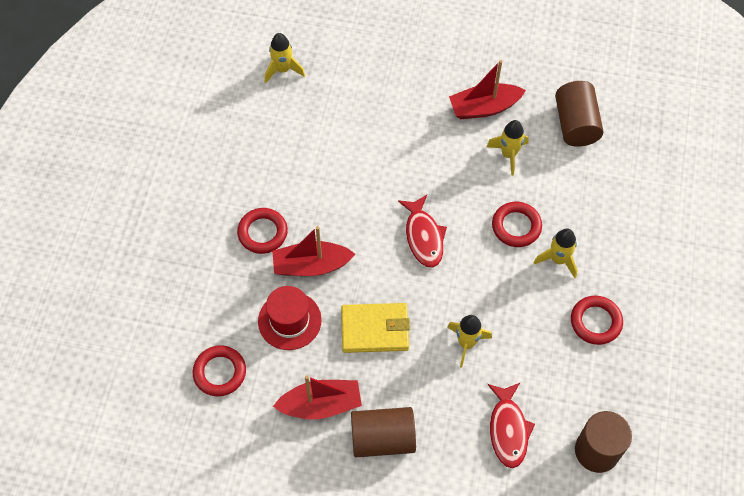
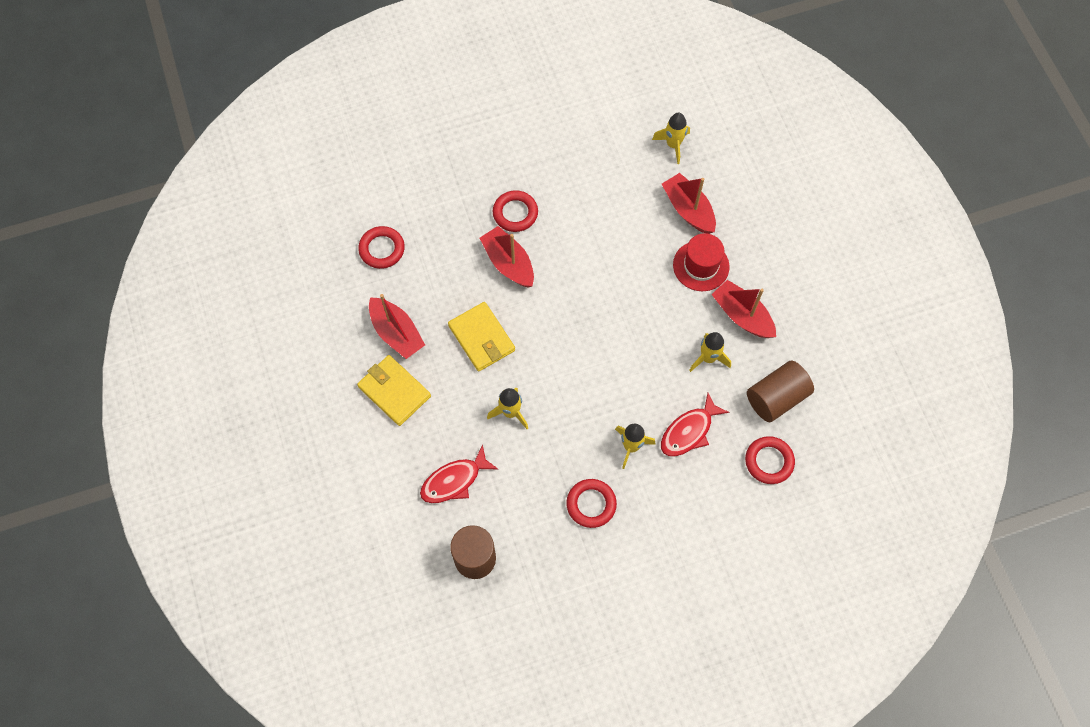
camera: 60 degrees right, 5 degrees up
(289, 320) = (452, 273): red hat -> red hat (701, 266)
(355, 92) = (688, 209): none -> red boat
(383, 438) = (394, 391): brown cylinder -> yellow wallet
(423, 237) = (586, 331): red fish -> red fish (689, 431)
(516, 226) = (642, 398): red ring -> red ring (769, 461)

